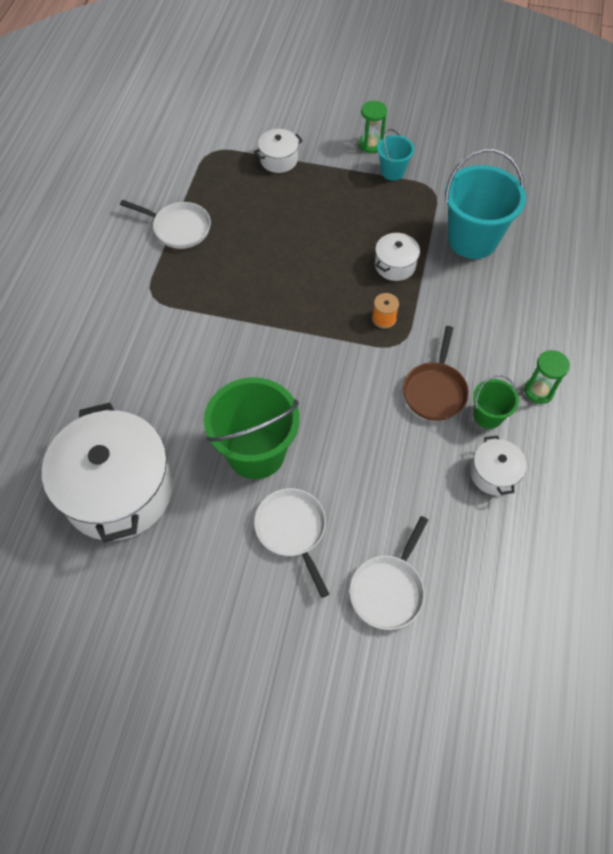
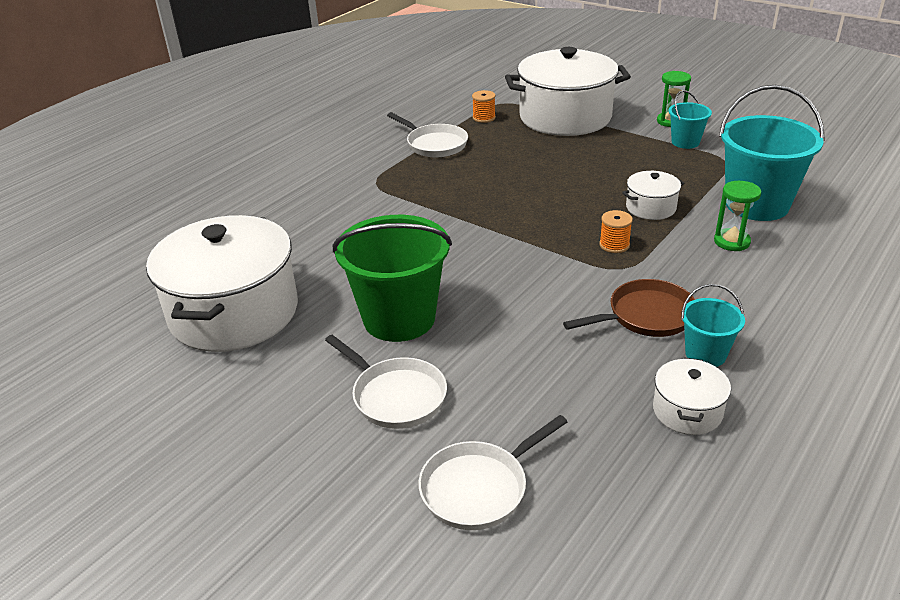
camera: 25 degrees right, 25 degrees down
(206, 178) = (484, 118): none -> orange spool
(279, 160) = (565, 117): white pot -> white pot, size x2.24
(292, 530) = (395, 395): white pan -> white pan turned 135 degrees clockwise
(435, 390) = (645, 316): brown pan -> brown pan turned 150 degrees counterclockwise
(488, 416) = (705, 354): green bucket -> turquoise bucket
(539, 391) = (788, 347): green hourglass -> green hourglass (731, 242)

